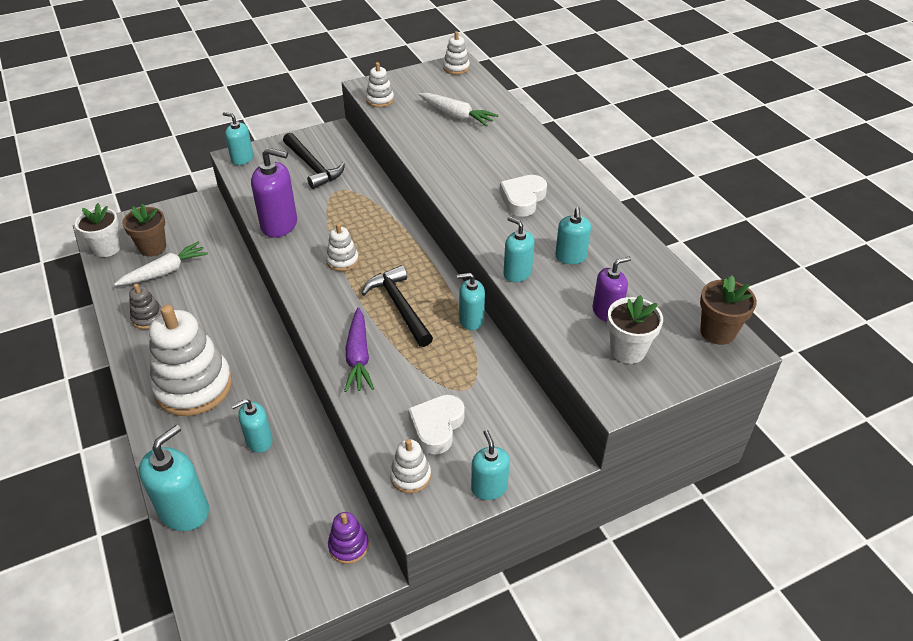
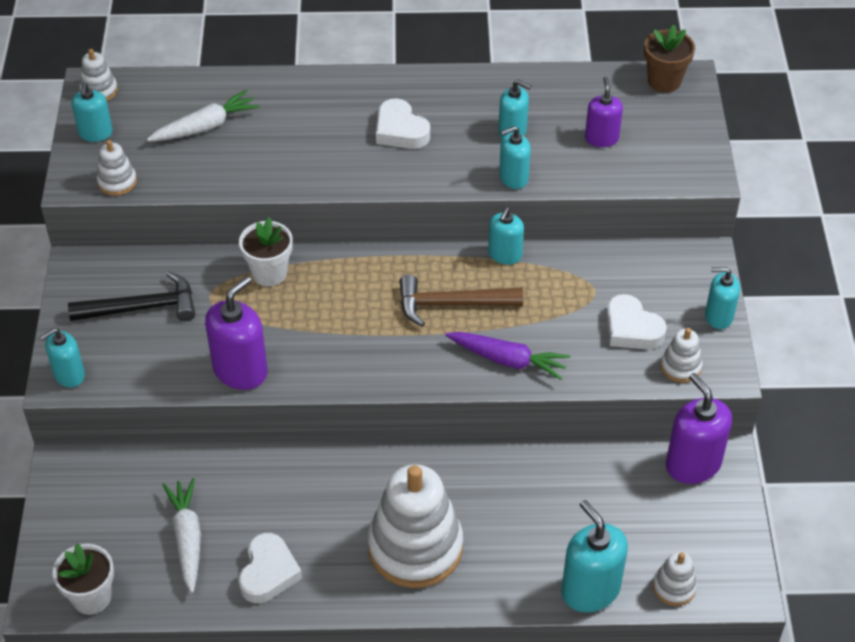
camera: 65 degrees left, 5 degrees up
(148, 318) = (268, 572): grey stacking toy -> white heart
(153, 248) = (127, 543): brown flower pot -> none
(259, 441) = (528, 504): turquoise soap dispenser -> turquoise soap dispenser (95, 133)
(342, 261) = (346, 330): white stacking toy -> white stacking toy (674, 587)
(348, 546) = (693, 464): purple stacking toy -> purple soap dispenser
(399, 307) = (452, 304): black hammer -> brown hammer
(627, 350) = (656, 145): white flower pot -> white flower pot (269, 273)

